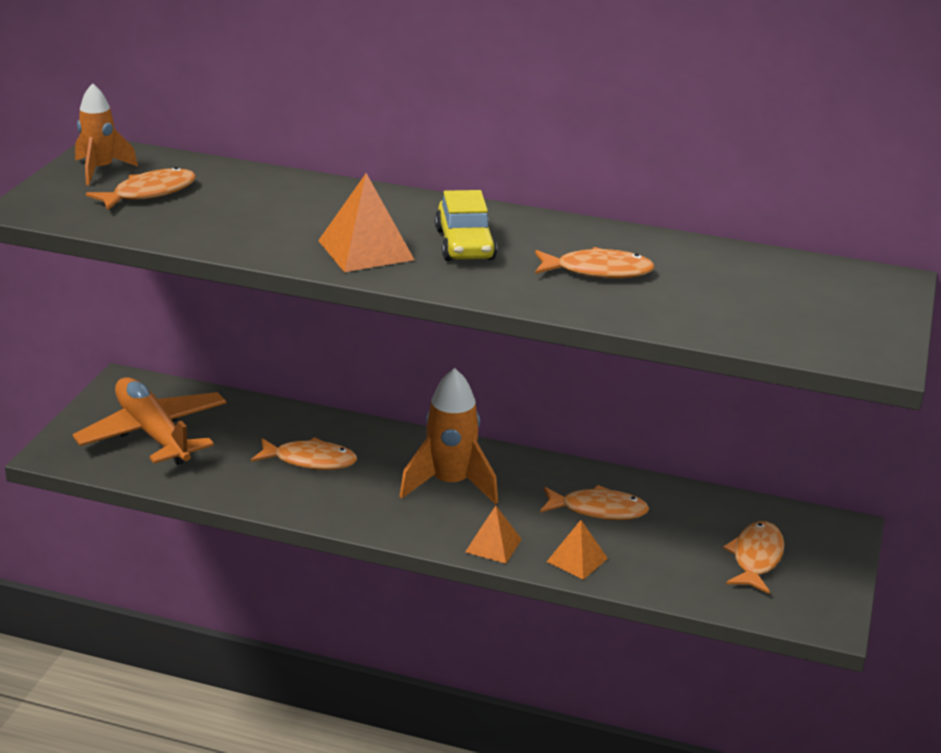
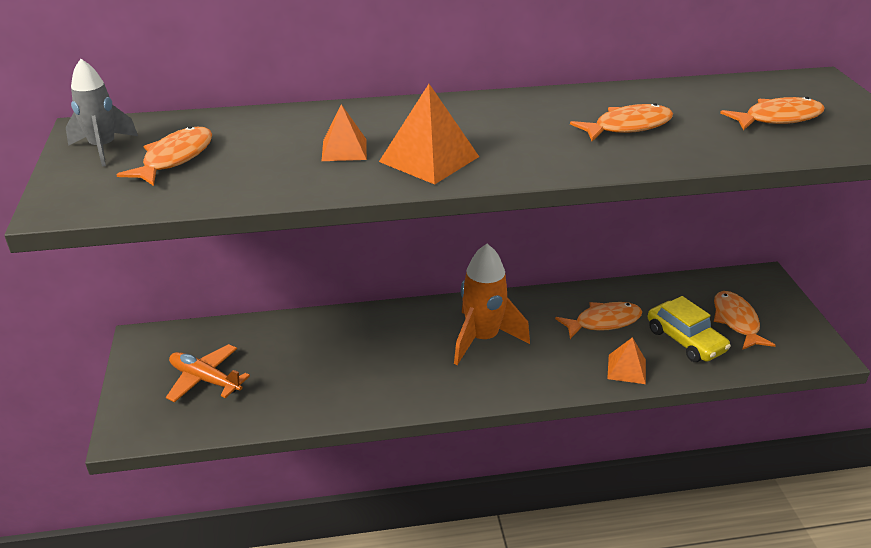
camera: 25 degrees left, 5 degrees up
(100, 170) = (103, 148): orange rocket -> grey rocket
(153, 433) = (205, 379): orange plane -> orange plane, size x0.62
(310, 460) = (359, 357): orange fish -> orange fish (778, 118)
(465, 244) = (502, 132): yellow car -> yellow car (685, 340)
(493, 545) = (559, 380): orange pyramid -> orange pyramid (344, 150)

